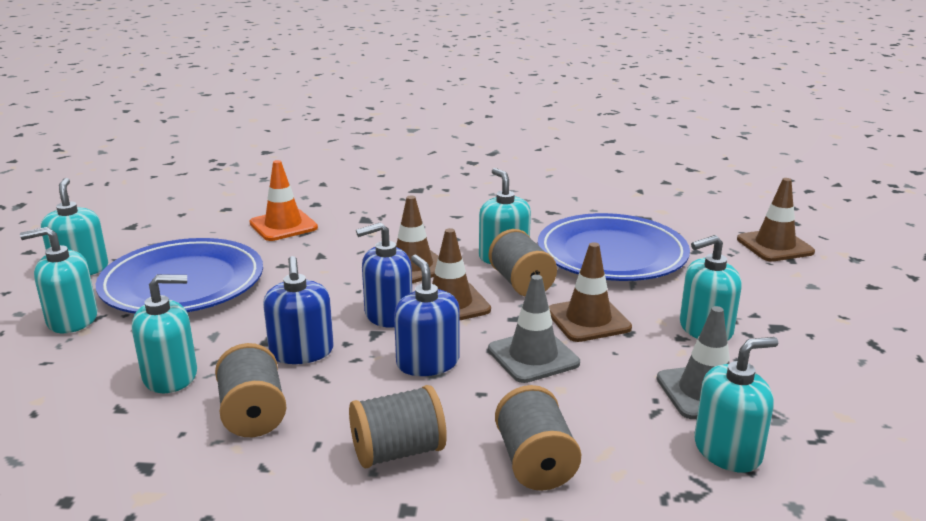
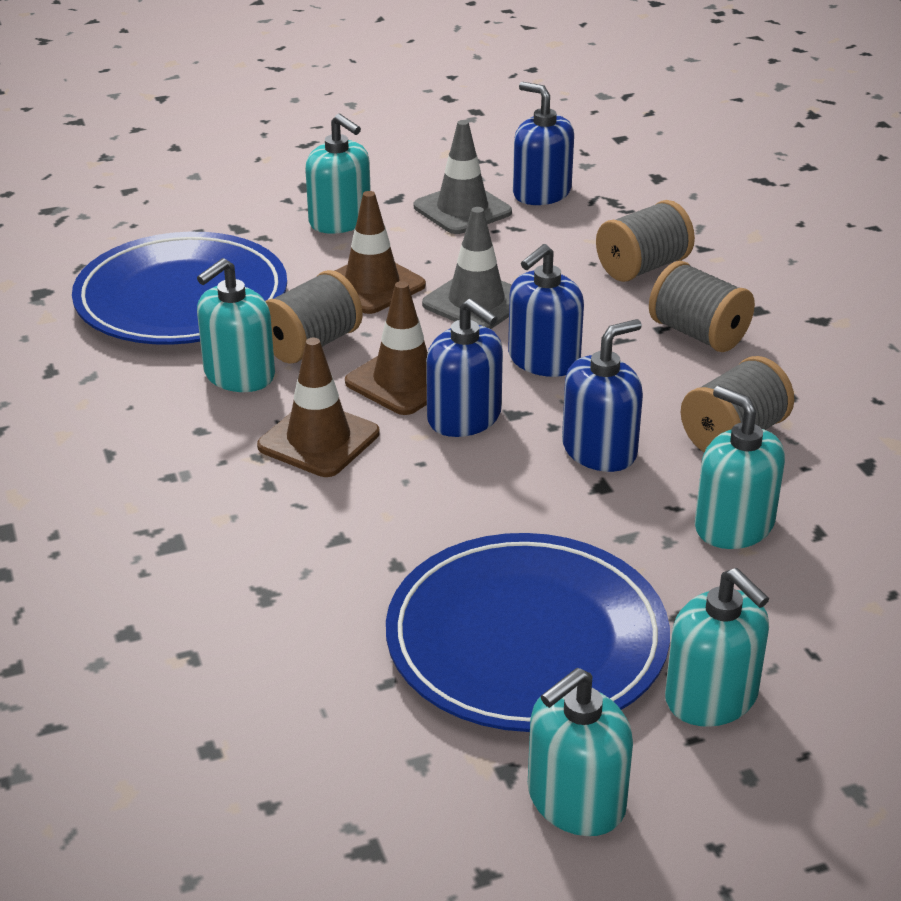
camera: 115 degrees left, 10 degrees up
(283, 225) = (249, 629): orange traffic cone -> none
(727, 450) = (541, 193): turquoise soap dispenser -> blue soap dispenser
(774, 246) = (93, 200): brown traffic cone -> none

